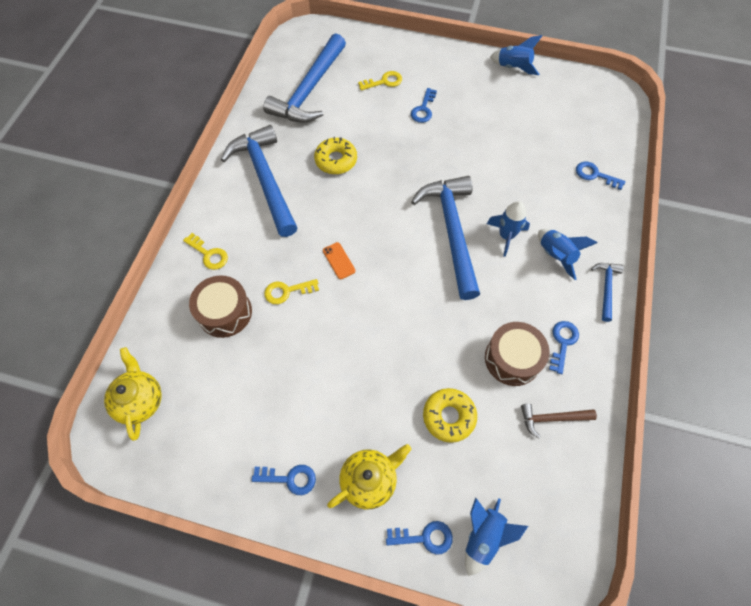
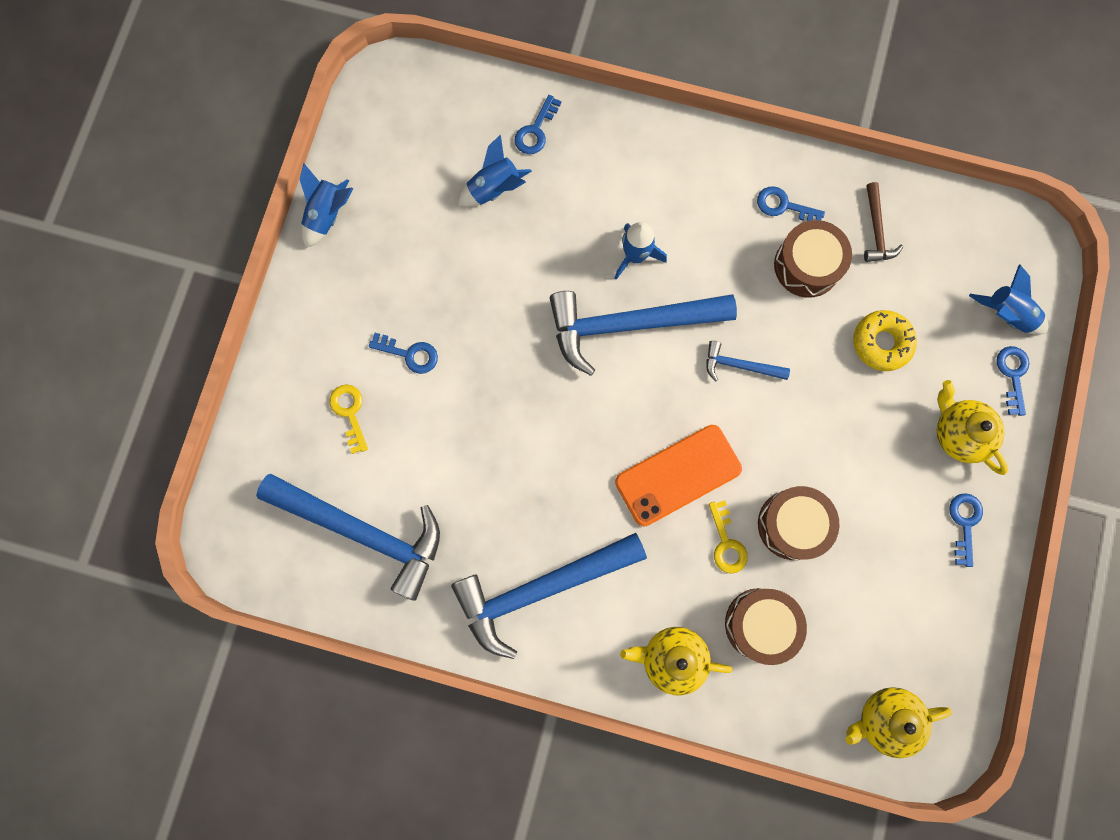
camera: 90 degrees left, 15 degrees up
(209, 254) = (672, 658): yellow key -> yellow teapot
(297, 338) = (792, 524): none -> brown drum
(336, 160) = (506, 484): yellow donut -> none
(339, 261) = (678, 475): orange phone -> orange phone, size x2.25
(555, 256) = (664, 198): blue rocket -> blue rocket (494, 189)
(606, 288) = (709, 146): blue hammer -> blue hammer (740, 366)

